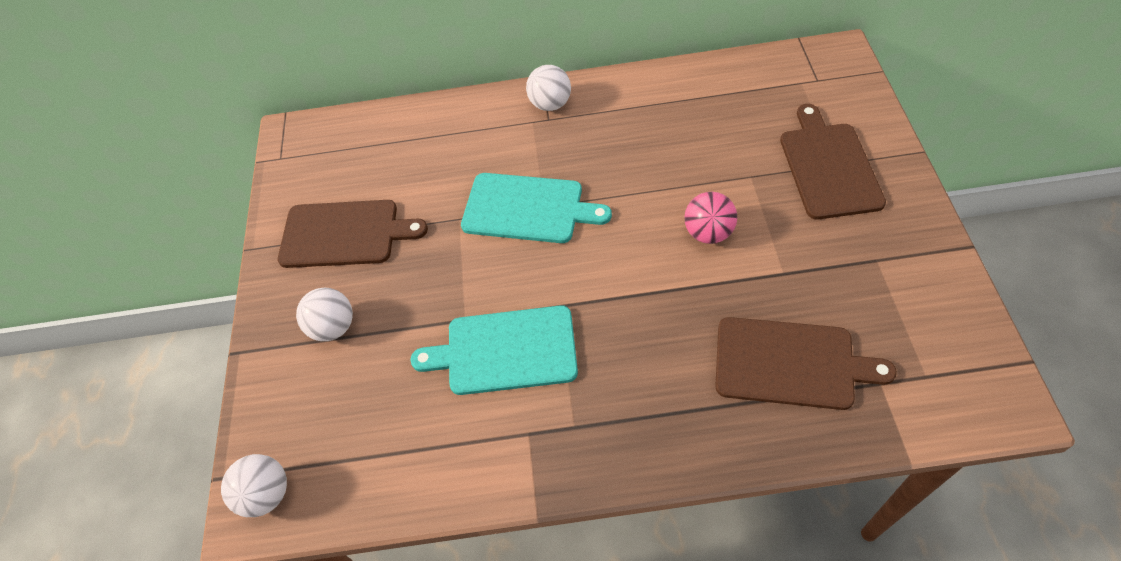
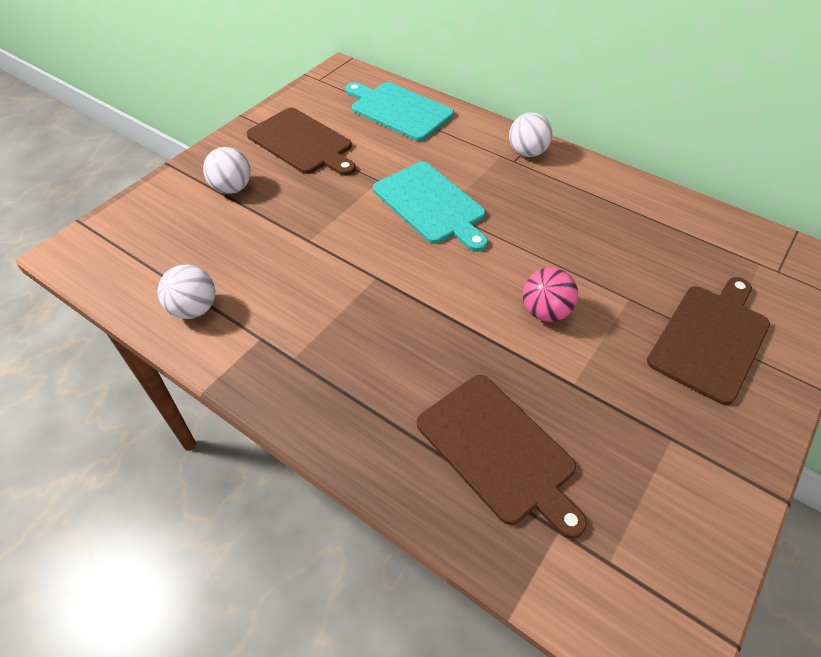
camera: 35 degrees right, 5 degrees down
(266, 494) = (88, 249): white ball -> white ball (194, 309)
(505, 351) = (309, 278): turquoise cutting board -> turquoise cutting board (398, 110)

